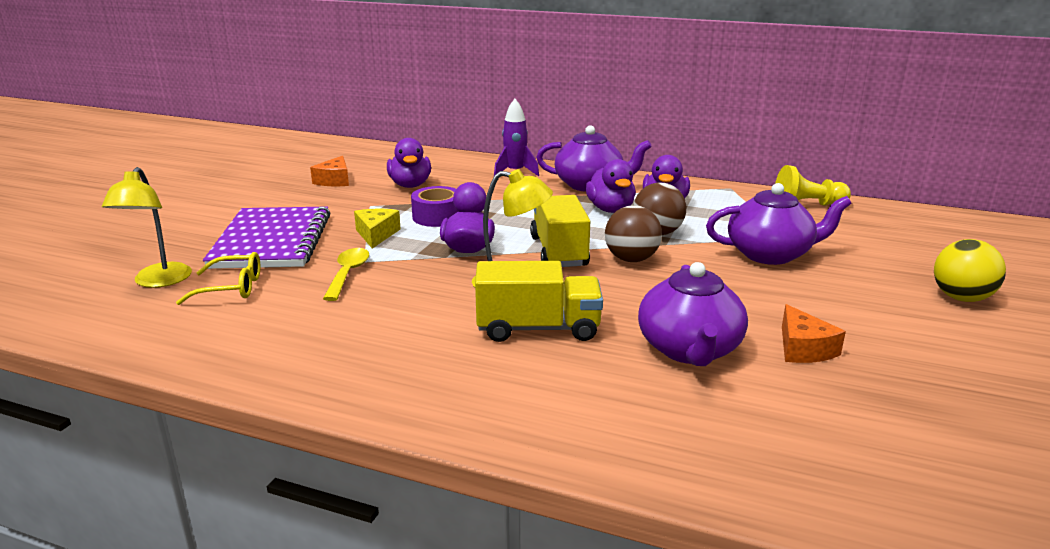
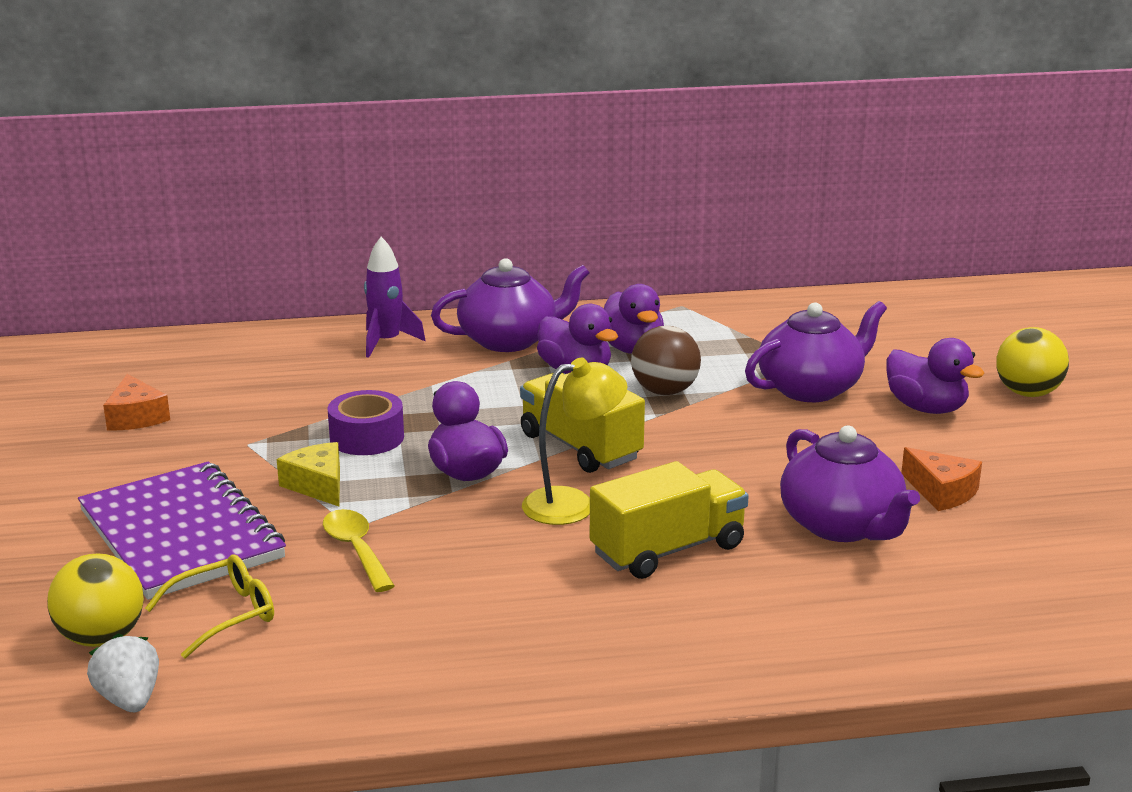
camera: 30 degrees left, 0 degrees up
(122, 317) = (129, 699): none -> white strawberry
(158, 281) = (101, 638): yellow lamp -> yellow ball
(410, 185) = (263, 397): purple duck -> purple duck (926, 408)
(631, 259) = (673, 435): brown ball -> none
(807, 205) = (789, 312): yellow pawn -> none

